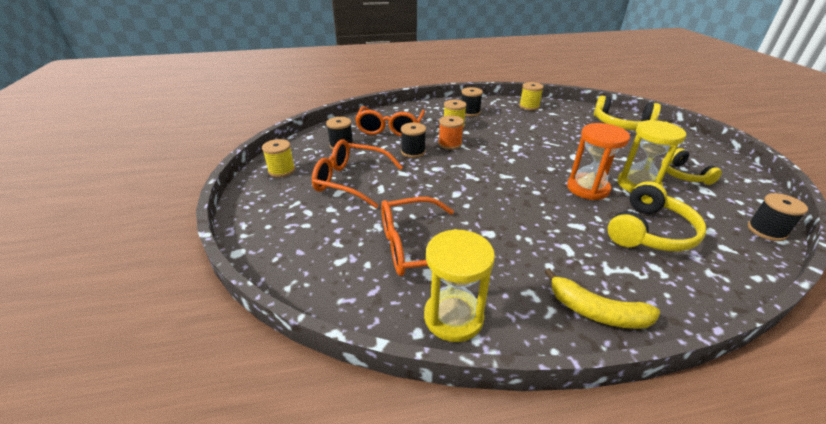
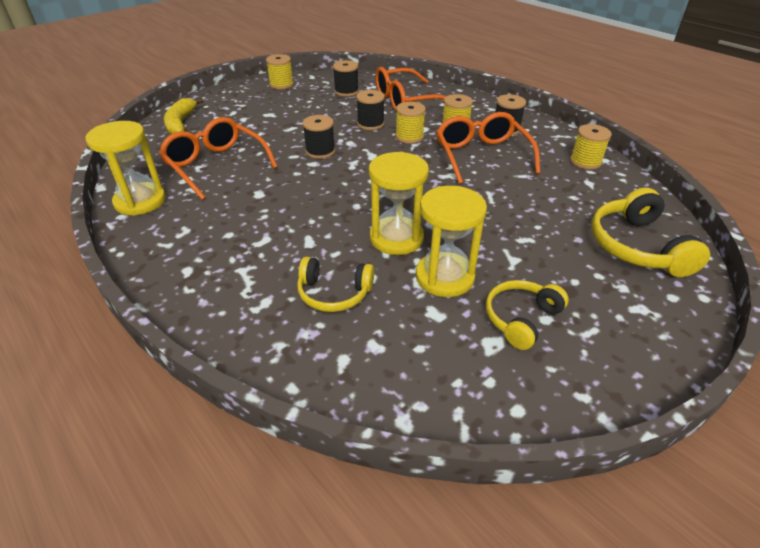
camera: 60 degrees right, 5 degrees up
(351, 181) = (290, 113): orange glasses -> orange glasses (482, 156)
(450, 144) = (409, 137): orange spool -> yellow spool
(587, 188) = (396, 238): orange hourglass -> yellow hourglass
(596, 311) = (175, 269): yellow banana -> yellow banana (181, 123)
(649, 231) = (334, 293): yellow headphones -> yellow headphones, size x0.66
(766, 231) = (419, 407): black spool -> black spool (320, 151)

